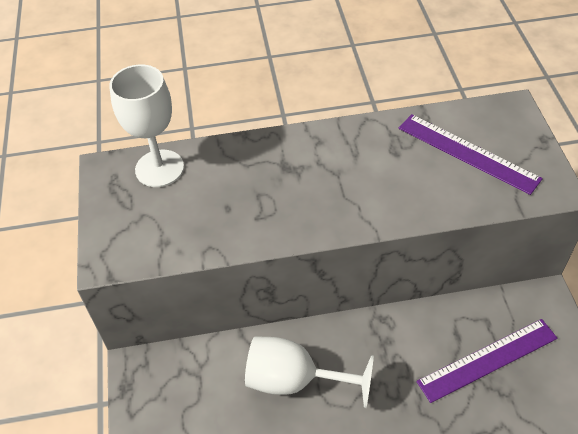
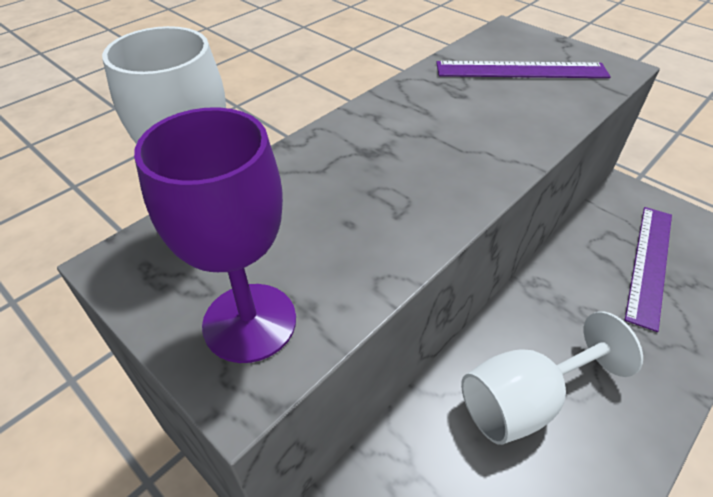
camera: 40 degrees left, 5 degrees down
(133, 233) = (249, 322): none -> purple goblet

